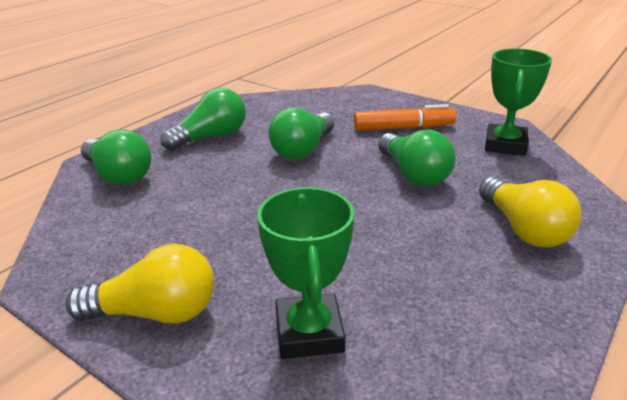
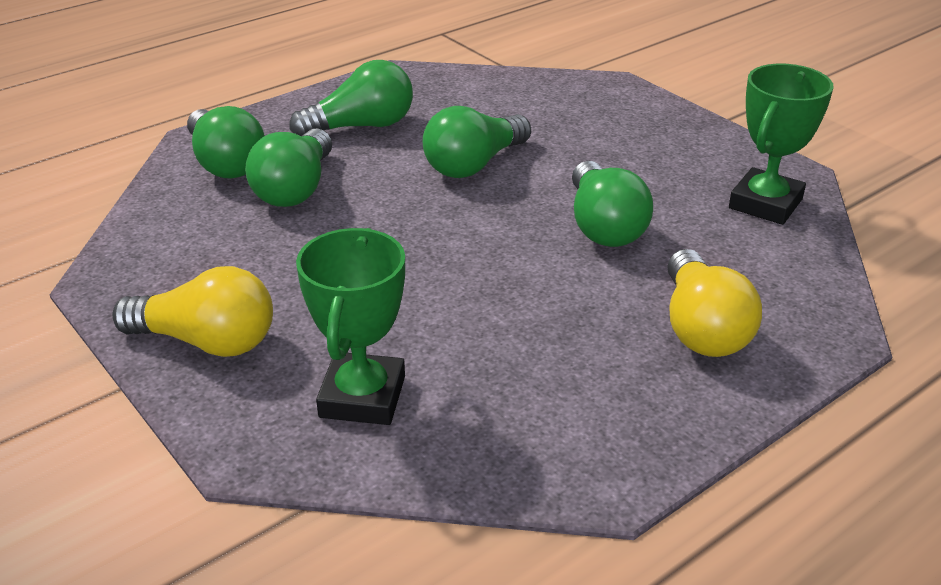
camera: 15 degrees right, 5 degrees up
(181, 184) = (295, 189): none -> green light bulb
(403, 128) = (633, 153): orange marker -> none

